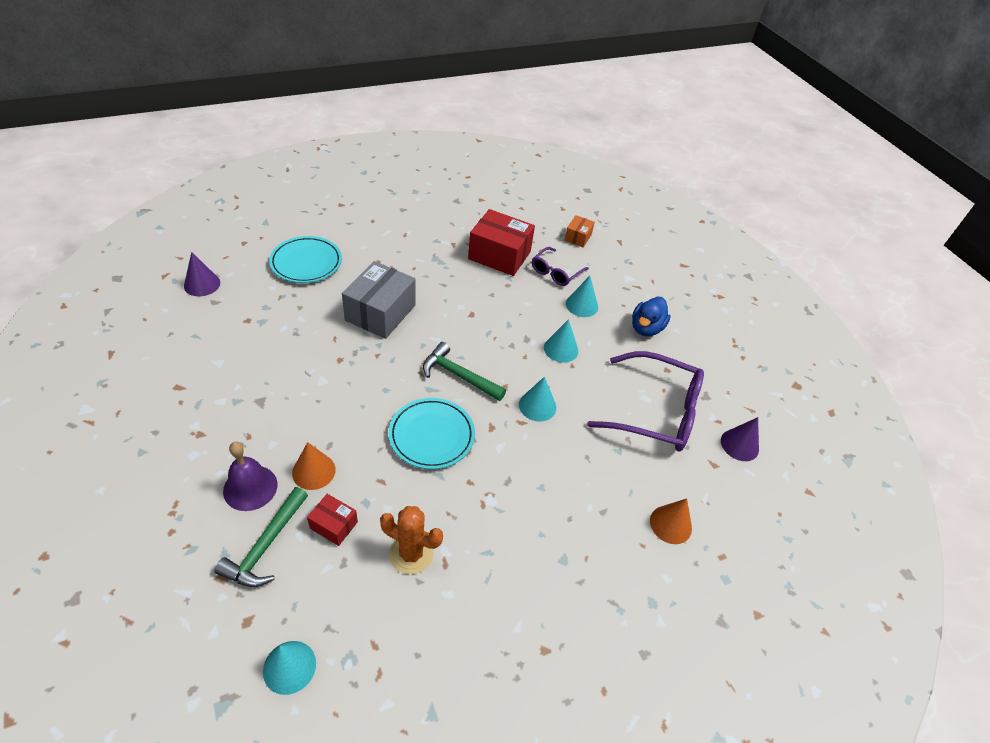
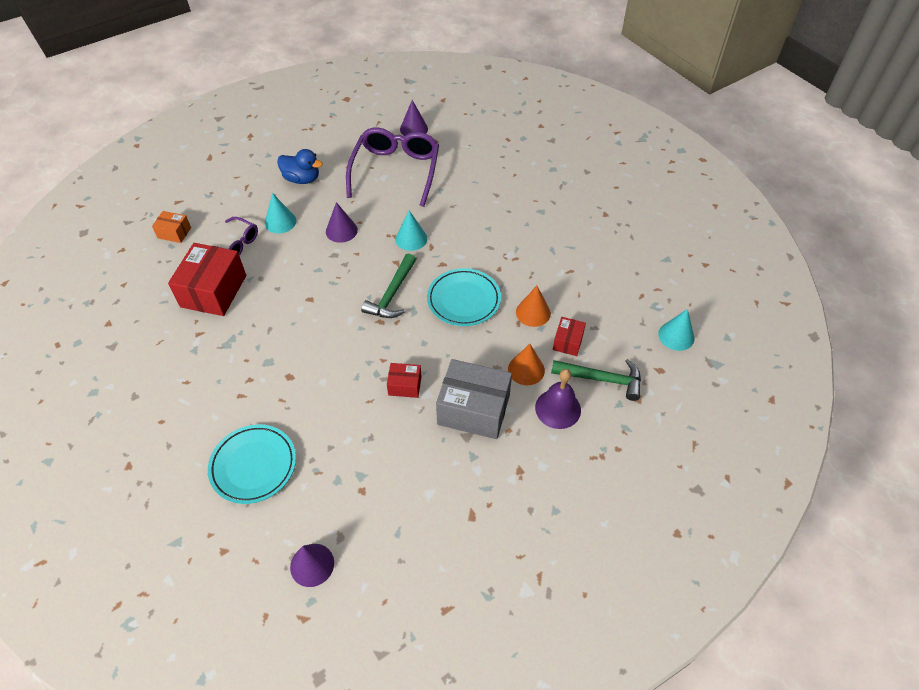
camera: 95 degrees left, 5 degrees up
(340, 365) = (405, 385): none -> red box
(380, 313) = (323, 372): grey box -> grey box (473, 409)
(411, 553) = (571, 290): orange cactus -> none
(561, 349) = (341, 231): turquoise cone -> purple cone
(670, 524) = (493, 162): orange cone -> orange cone (533, 312)

